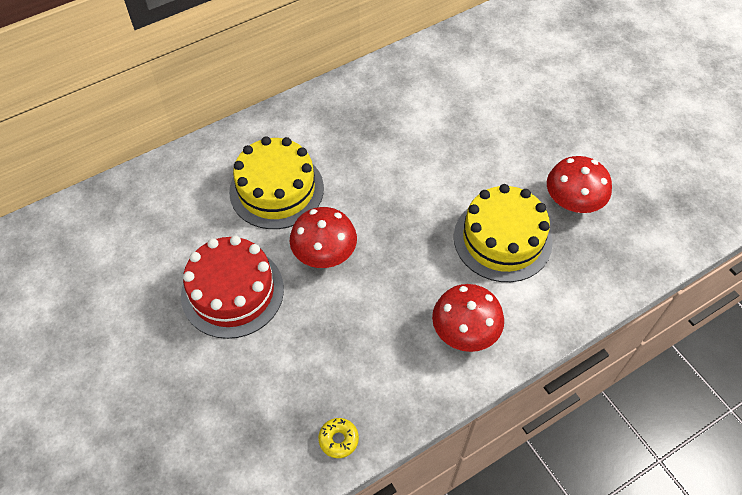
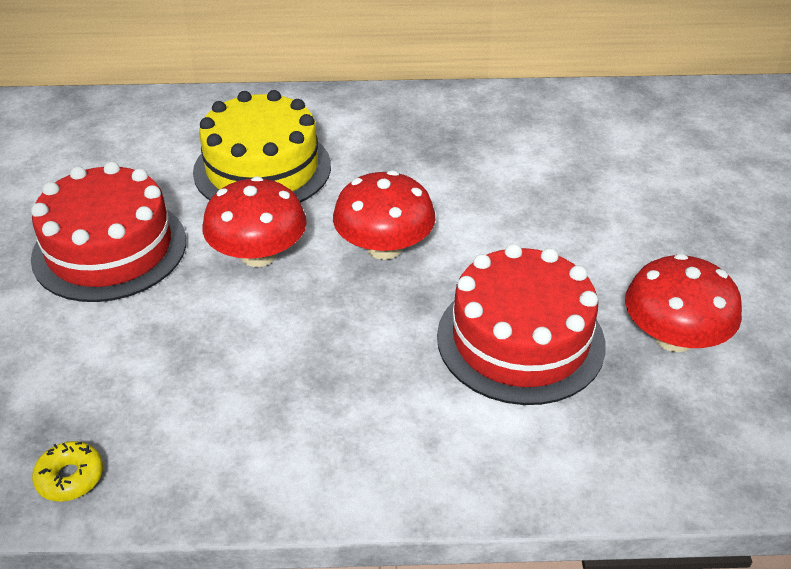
camera: 30 degrees right, 15 degrees down
(465, 330) = (367, 428): red mushroom -> red mushroom (384, 247)
(502, 239) = (520, 340): yellow cake -> red cake

